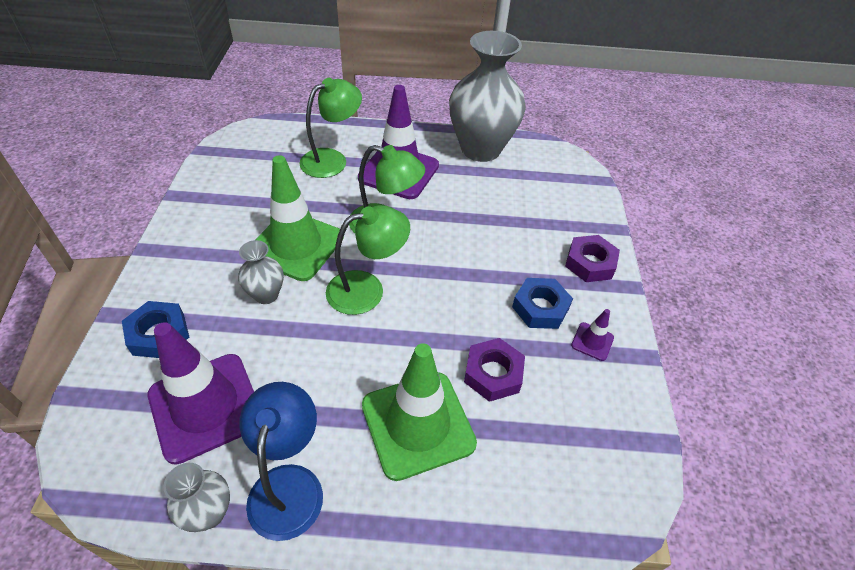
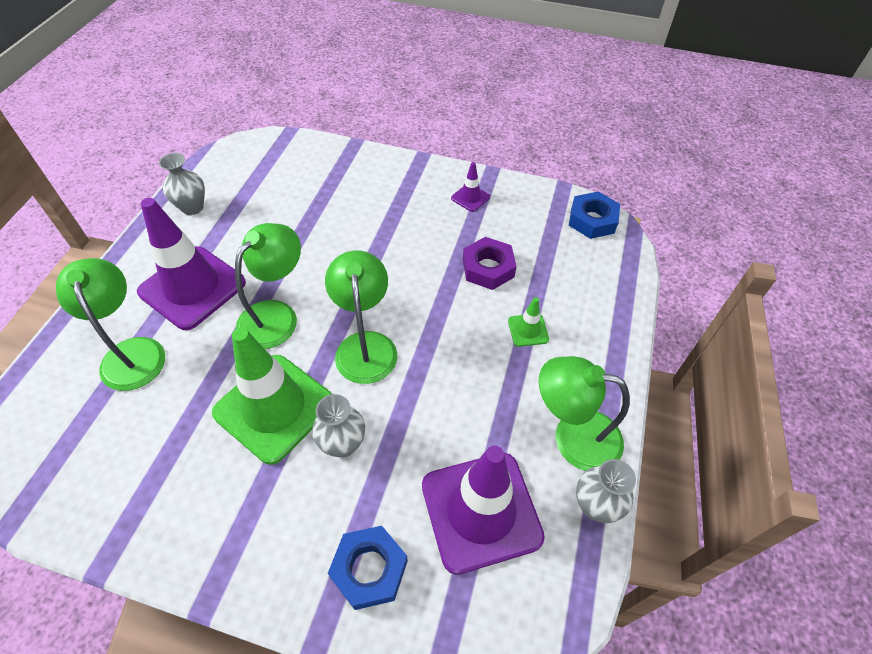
camera: 75 degrees left, 5 degrees up
(288, 484) = (573, 436): blue lamp -> green lamp
(418, 424) = (528, 330): green traffic cone -> green traffic cone, size x0.43
(480, 149) = (192, 207): grey vase -> grey vase, size x0.45
(540, 308) = (427, 219): blue nut -> blue nut (592, 220)
(590, 263) = (388, 173): purple nut -> none

